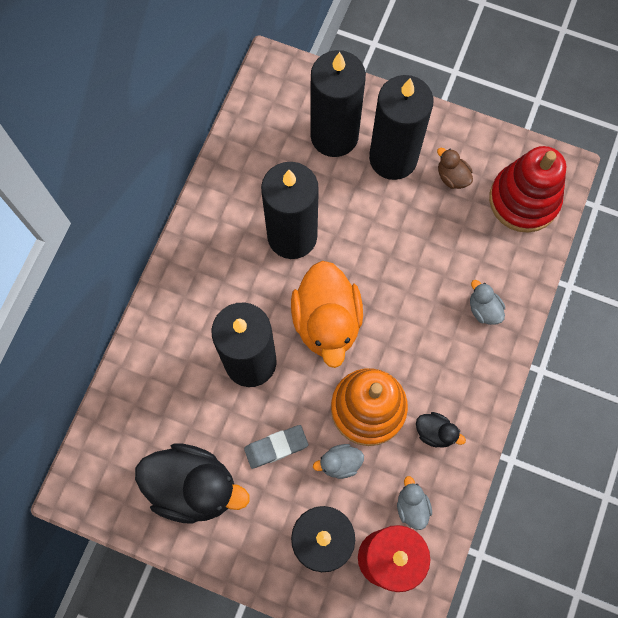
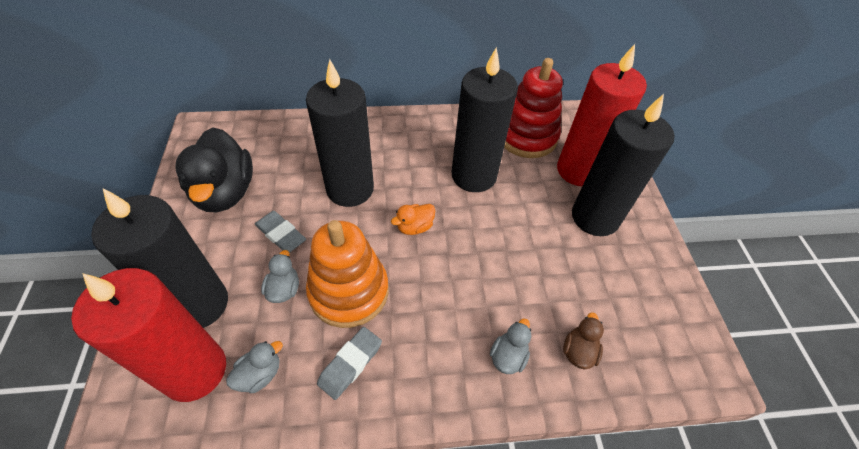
camera: 60 degrees right, 20 degrees down
(327, 321) = (414, 227): orange duck -> orange duck, size x0.45
(334, 136) = (578, 170): black candle -> red candle
(340, 463) = (284, 289): grey duck -> grey duck turned 45 degrees clockwise
(435, 432) = (350, 364): black duck -> grey eraser
(452, 177) = (617, 270): brown duck -> brown duck (578, 351)
(524, 200) = (650, 346): red stacking toy -> red stacking toy (527, 137)

